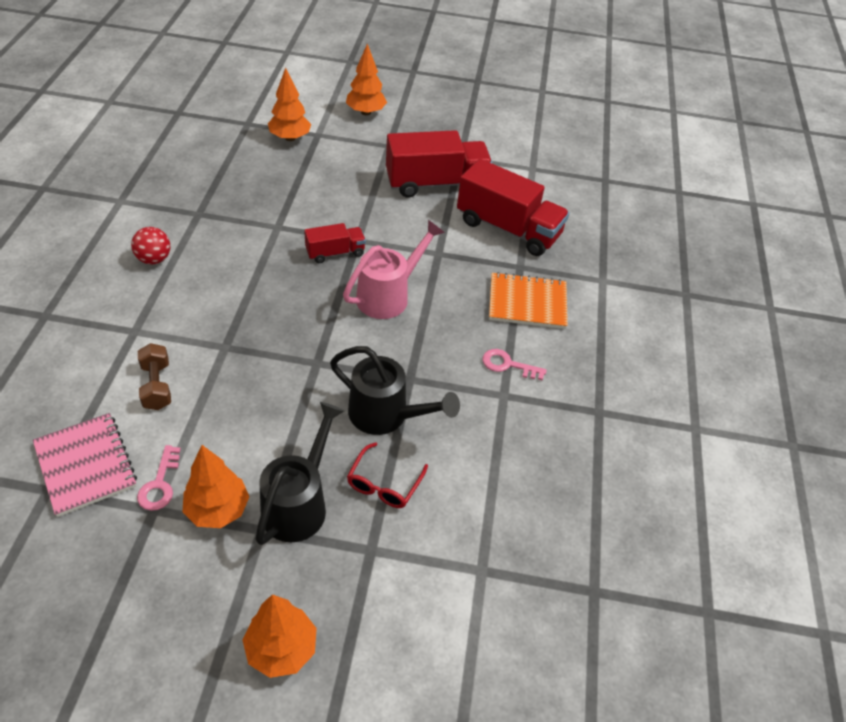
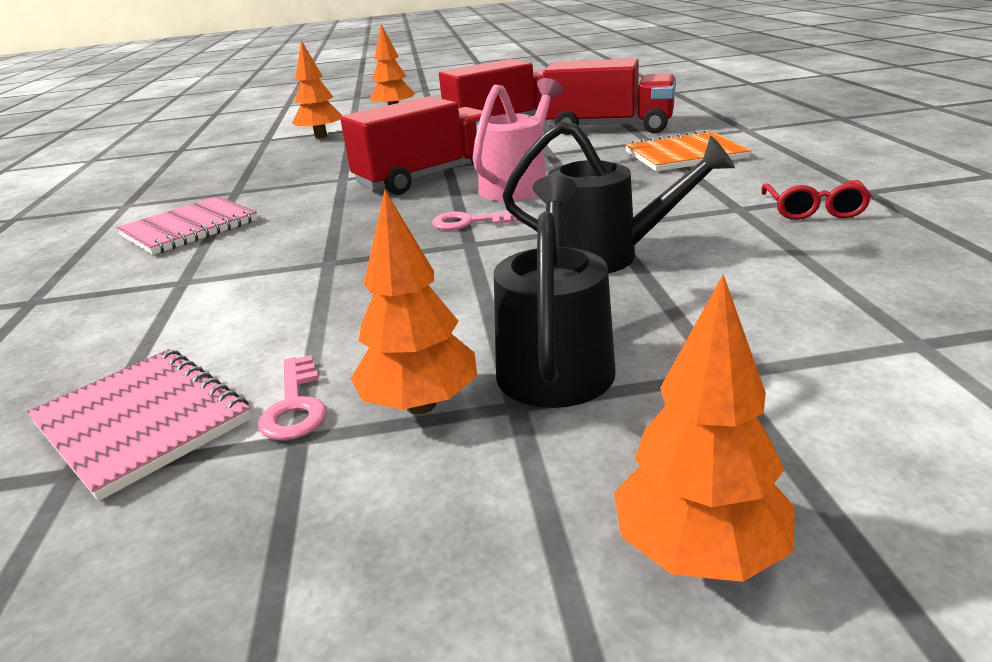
camera: 10 degrees left, 20 degrees down
(154, 259) = (189, 228): red ball -> pink notebook
(157, 386) = (240, 315): brown dumbbell -> none
(335, 252) = (427, 177): red truck -> red truck, size x1.92
(384, 483) = (668, 307): red glasses -> red glasses (813, 210)
(508, 365) = (716, 190): pink key -> pink key (469, 222)

